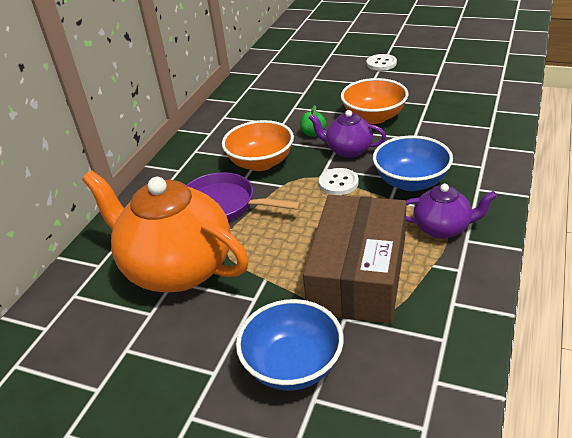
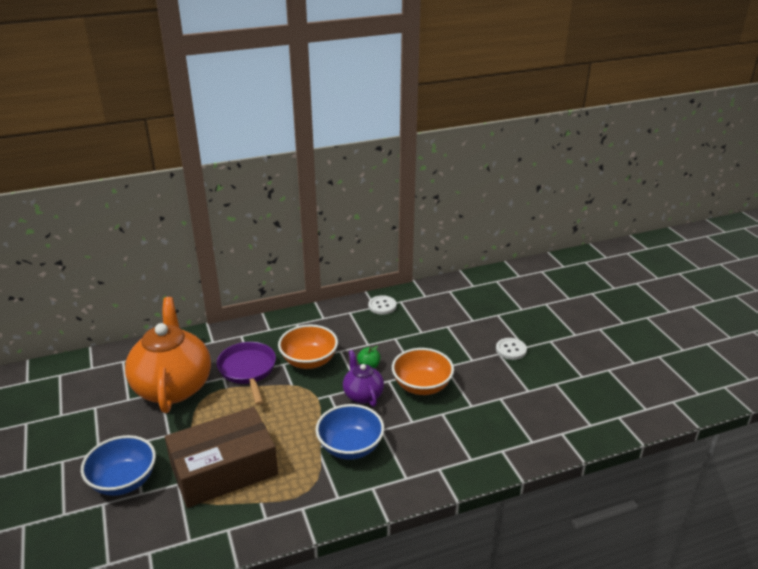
camera: 45 degrees right, 5 degrees down
(338, 183) = (317, 410): white button -> white button (382, 306)
(442, 228) = (306, 489): purple teapot -> none

